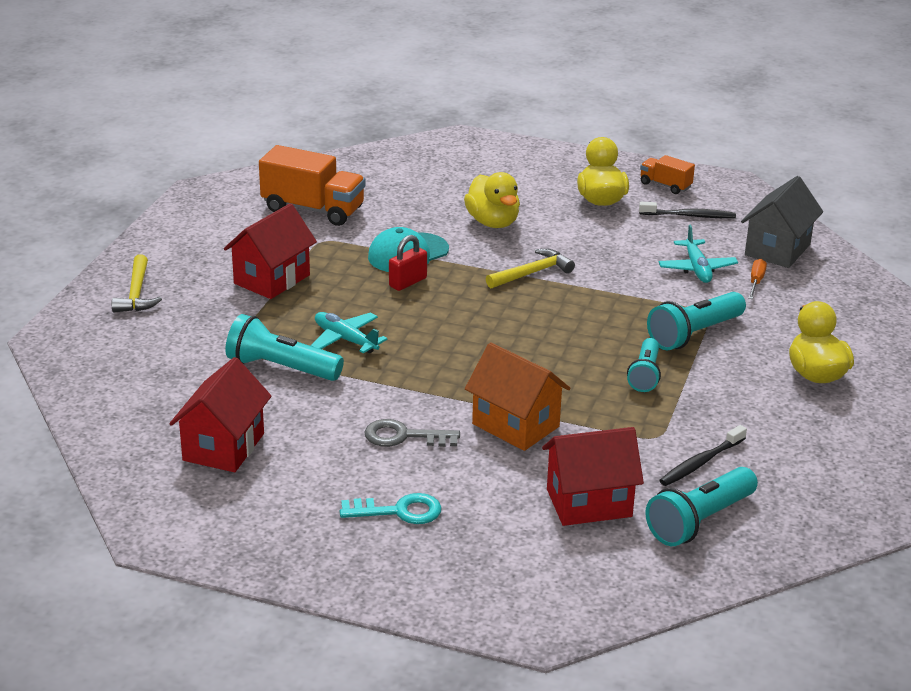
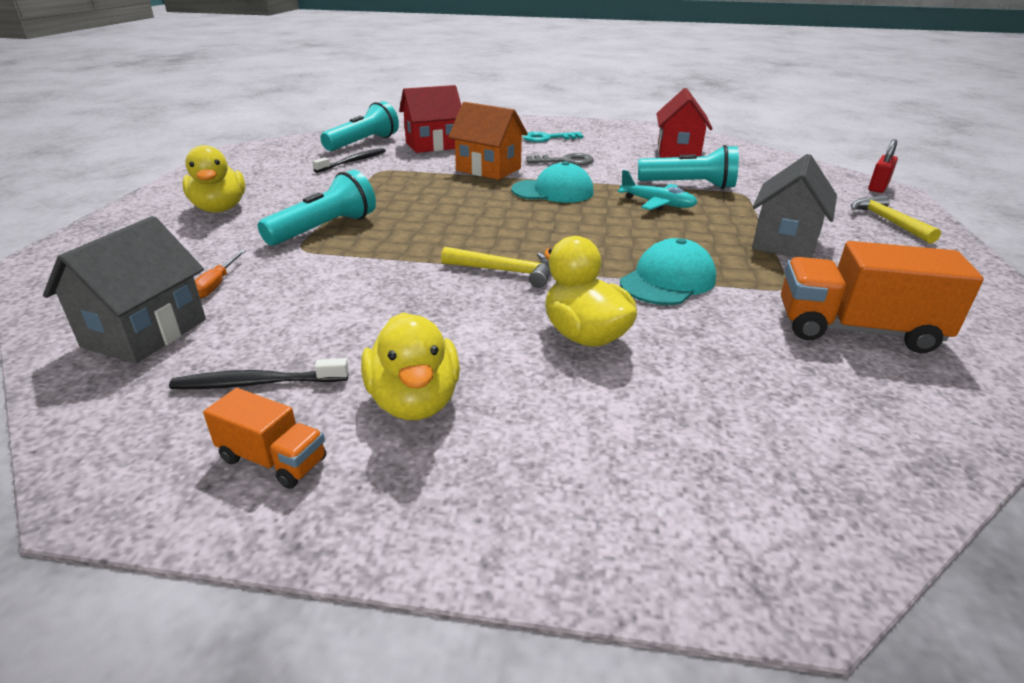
camera: 170 degrees right, 0 degrees up
(272, 279) = (784, 242): red house -> grey house
(408, 282) = (641, 251): red padlock -> red padlock (878, 187)
(450, 371) = (553, 191): none -> turquoise cap
(532, 273) = (505, 271): yellow hammer -> yellow hammer turned 120 degrees counterclockwise
(645, 375) = (383, 199): turquoise flashlight -> none
(697, 268) = (288, 294): turquoise plane -> none

